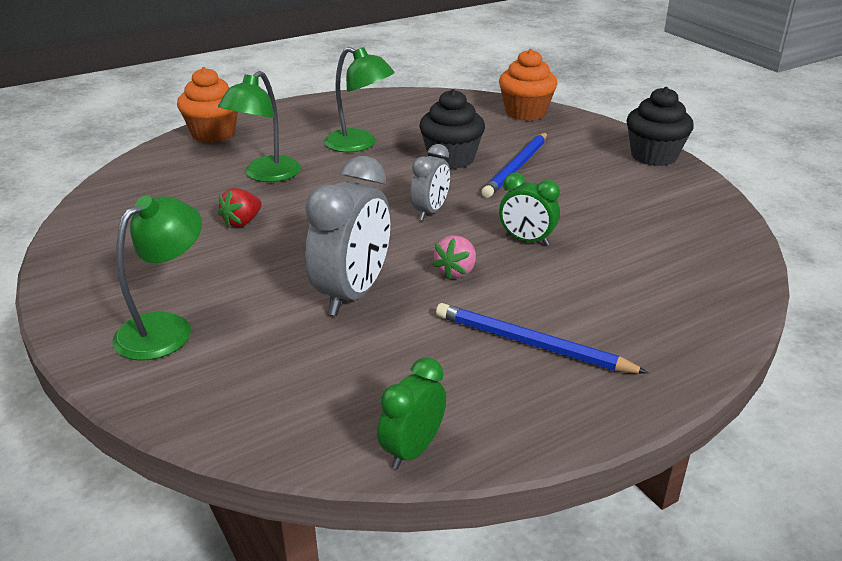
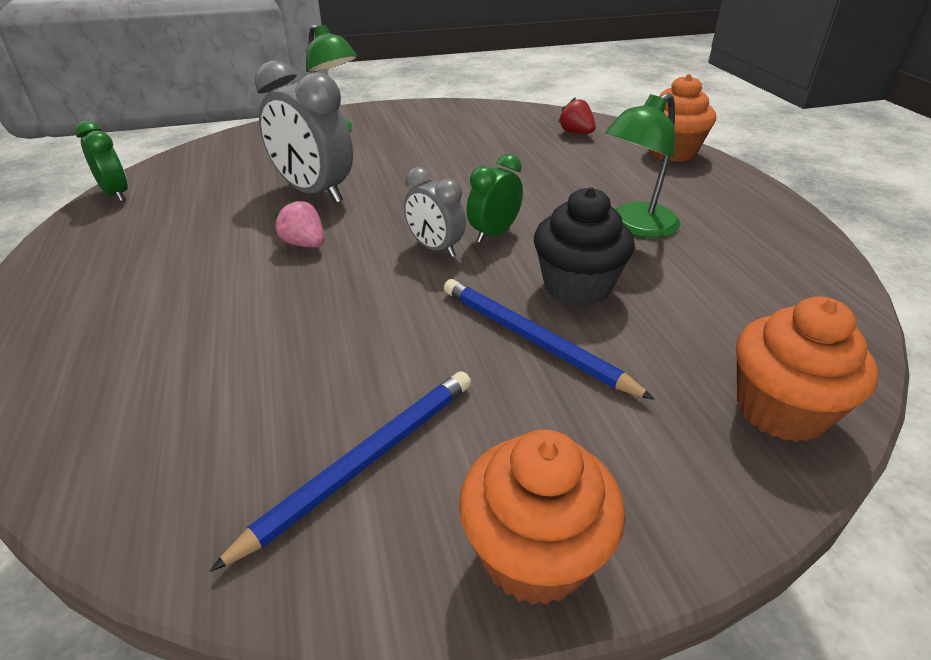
camera: 105 degrees right, 5 degrees up
(242, 222) = (467, 158): red strawberry -> red strawberry (576, 133)
(265, 175) = (561, 171): green lamp -> none
(526, 240) = (328, 300): green clock -> green clock (494, 234)
(531, 344) = (156, 261): blue pencil -> blue pencil (363, 462)
(653, 156) = (534, 554): black cupcake -> orange cupcake

